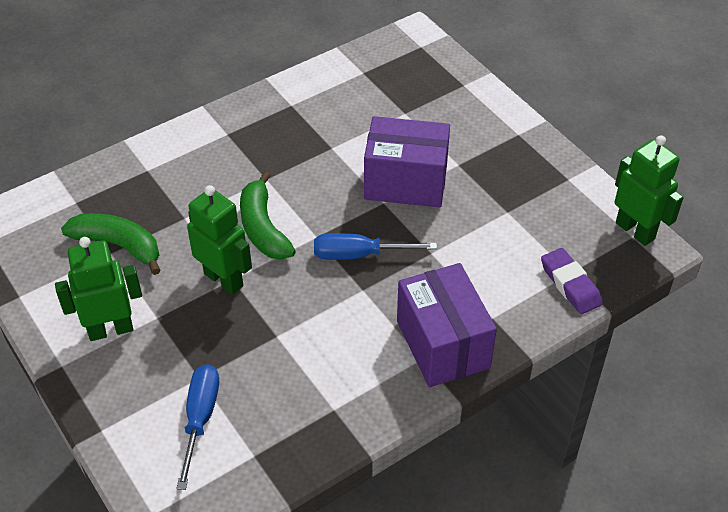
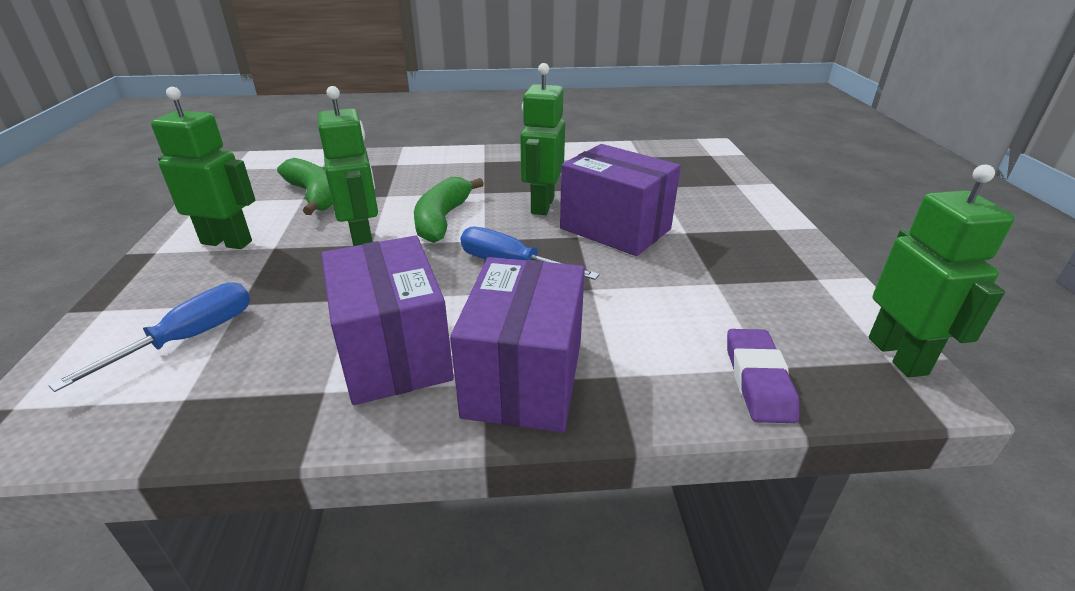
camera: 30 degrees right, 15 degrees down
(329, 177) = (542, 205): none -> green robot
(349, 364) = (393, 353): none -> purple box

